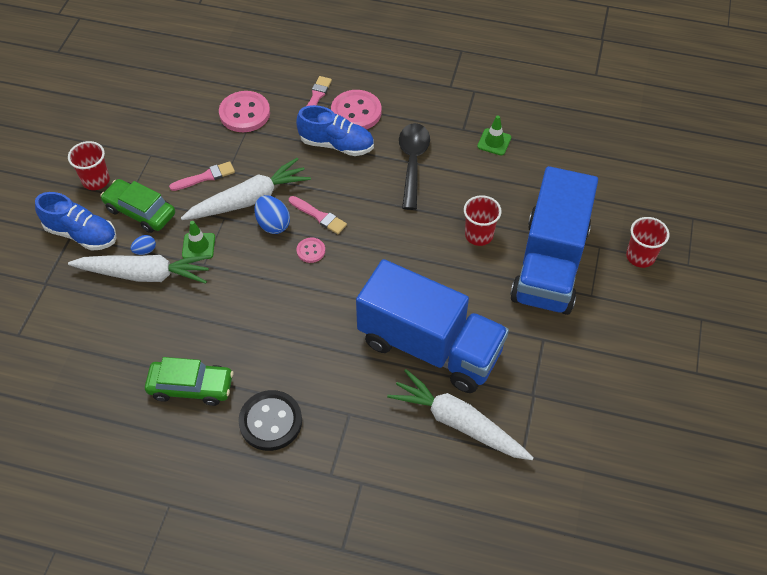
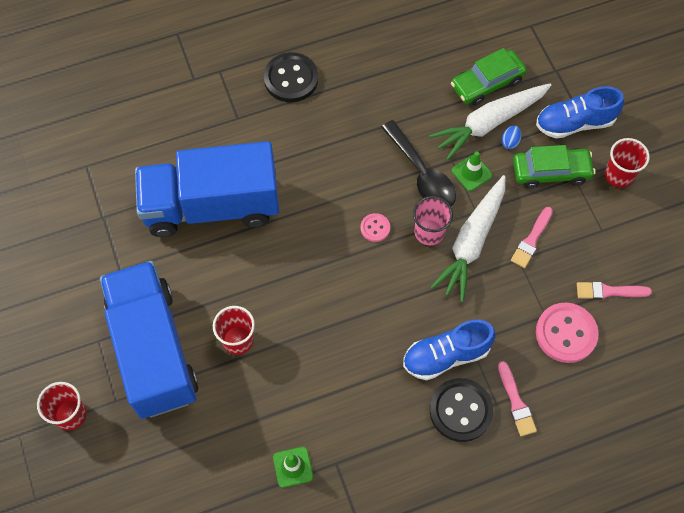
camera: 145 degrees right, 10 degrees up
(191, 387) = (369, 67): green car -> green car (487, 83)
(273, 224) = (429, 232): blue egg -> pink cup
(319, 216) = (396, 266): pink brush -> pink brush (609, 291)
(356, 112) = (460, 410): pink button -> black button
(412, 162) = (357, 383): black spoon -> black spoon (422, 174)
(458, 423) = (149, 160): white carrot -> none

